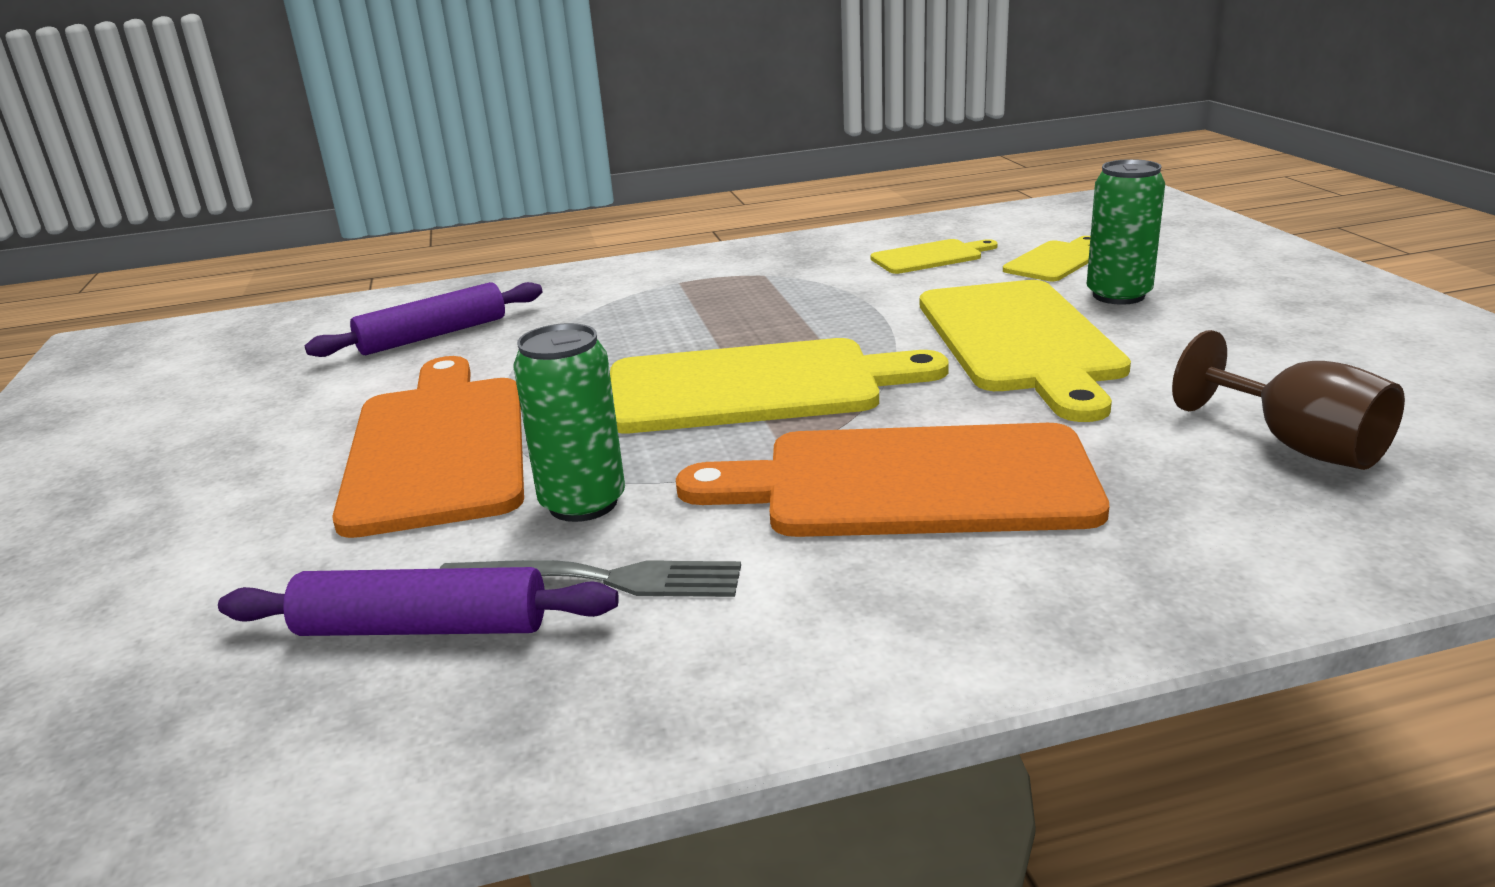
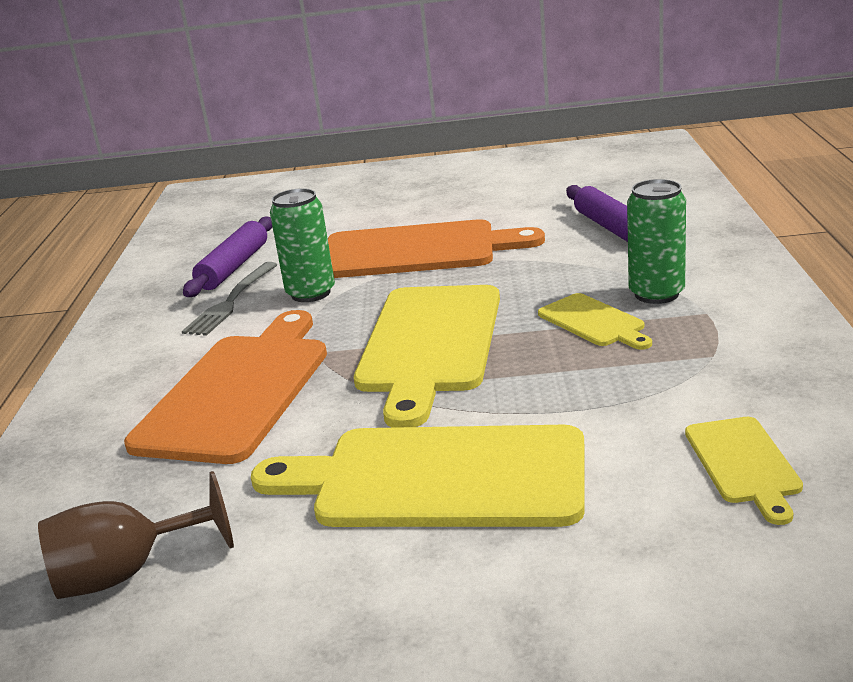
camera: 105 degrees right, 0 degrees up
(1055, 260) = (694, 562): yellow cutting board -> yellow cutting board (594, 322)
(1118, 295) = (531, 579): green can -> green can (656, 294)

